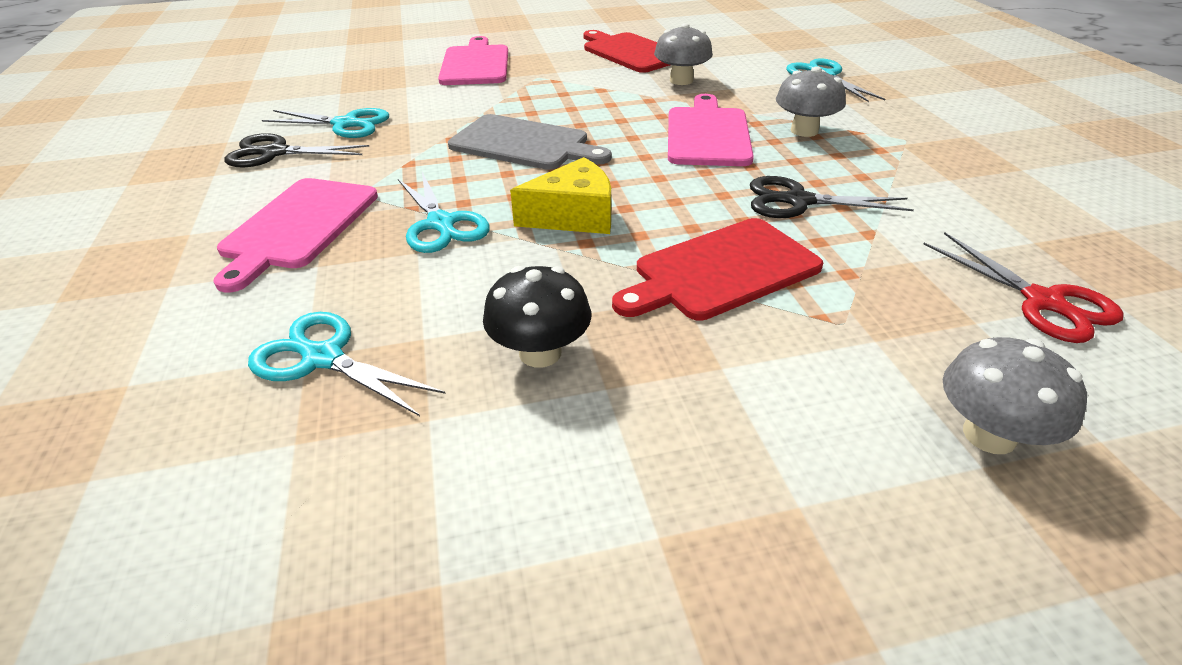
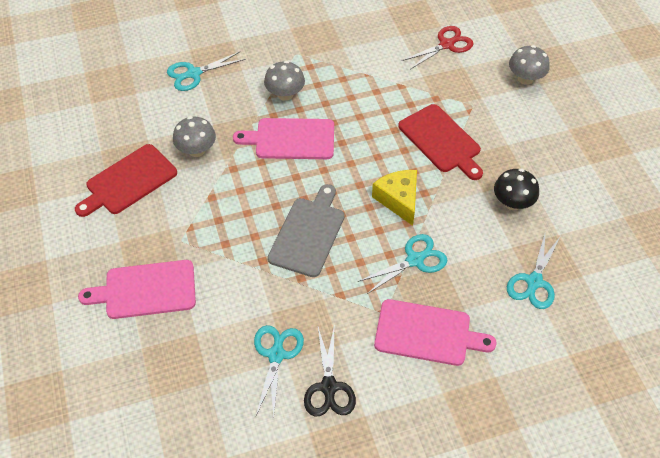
camera: 95 degrees left, 15 degrees up
(798, 201) = (372, 107): black scissors -> none

